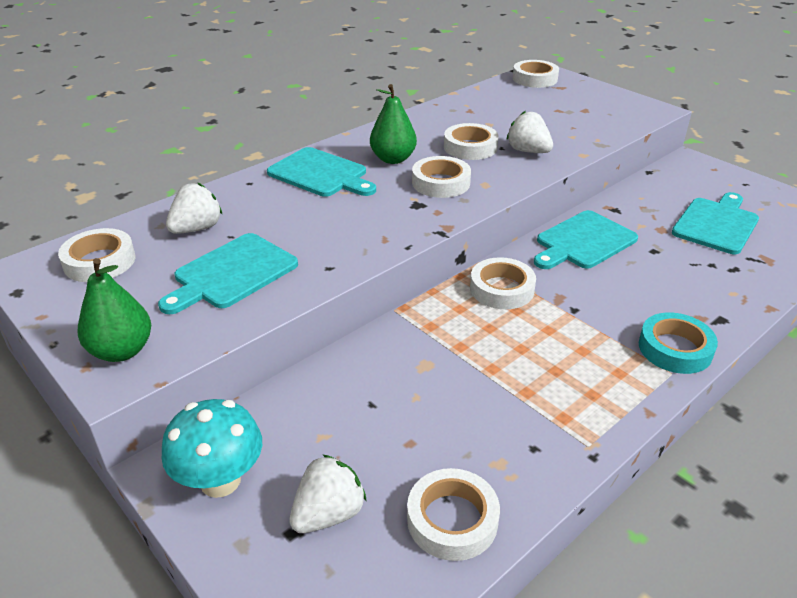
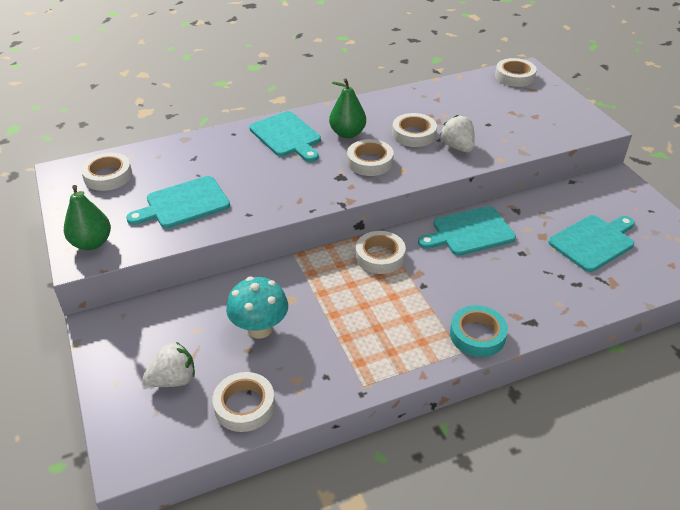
camera: 20 degrees right, 5 degrees up
(197, 229) = (179, 164): white strawberry -> none
(220, 480) = (123, 341): turquoise mushroom -> turquoise mushroom (260, 328)

